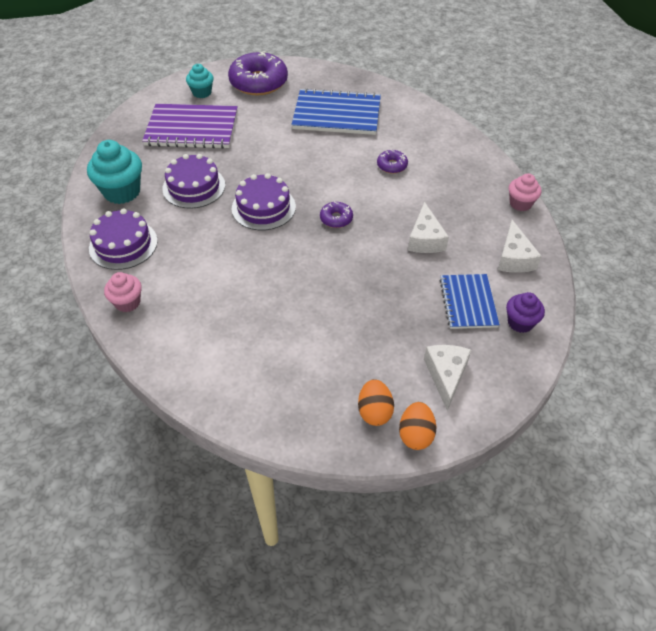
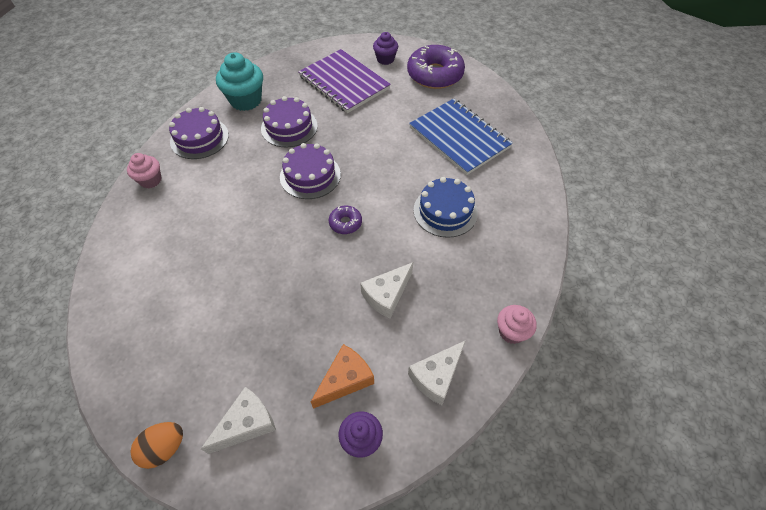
camera: 45 degrees right, 5 degrees up
(202, 93) = (385, 59): turquoise cupcake -> purple cupcake
(374, 411) = (166, 400): orange egg -> none
(392, 165) = (445, 211): purple donut -> blue cake
(468, 302) = (345, 379): blue notebook -> orange cheese

